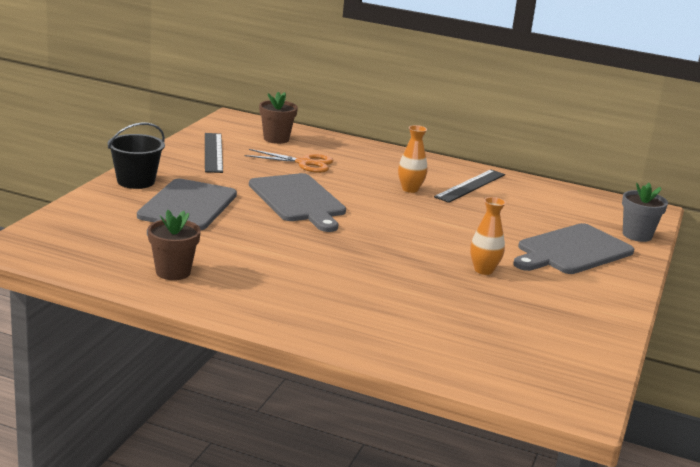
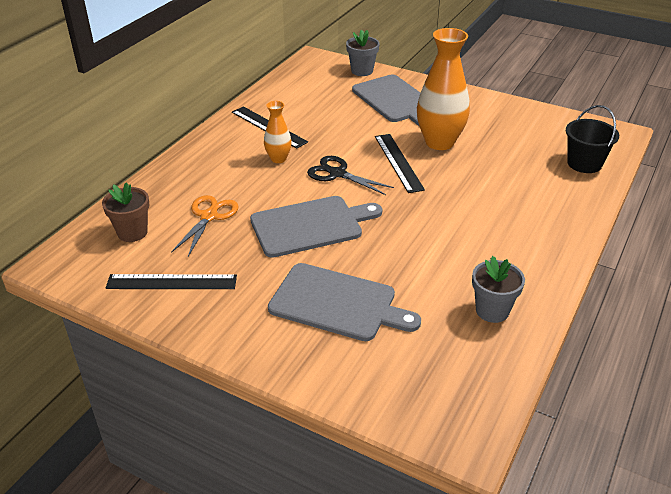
camera: 80 degrees left, 15 degrees up
(136, 181) = (264, 345): black bucket -> black bucket (584, 163)
(173, 272) = (492, 310): brown flower pot -> grey flower pot
(392, 214) = (337, 174): none -> black scissors
(428, 245) = (398, 162): none -> black ruler
(483, 270) = (439, 142): orange vase -> orange vase, size x1.92

